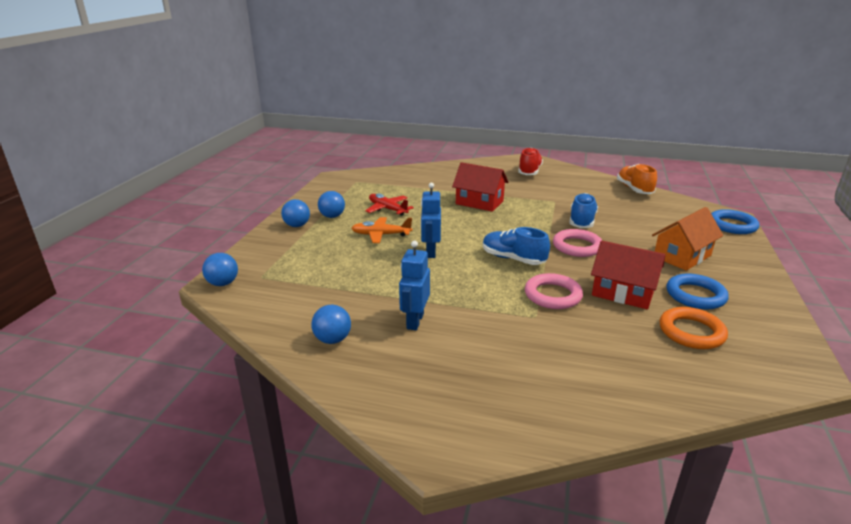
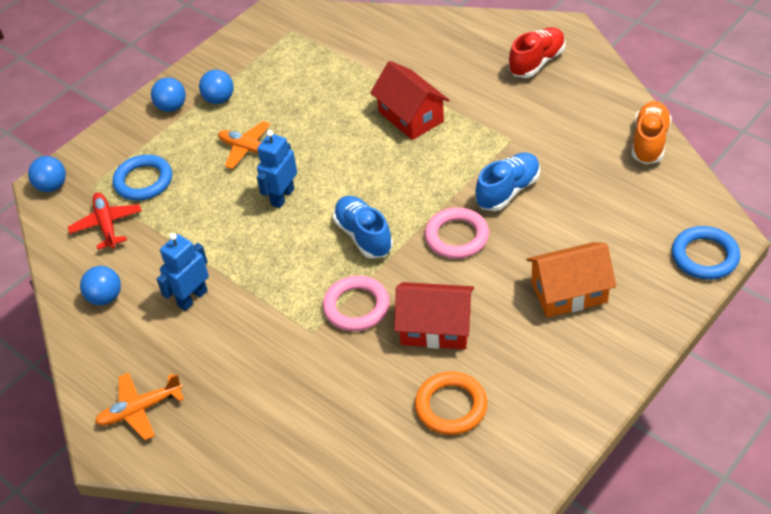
camera: 30 degrees right, 20 degrees up
(387, 209) = (290, 101): red plane -> red plane (107, 225)
(439, 410) = (140, 410): none -> orange plane
(623, 293) = (435, 328): red house -> red house turned 45 degrees counterclockwise
(695, 295) = (514, 359): blue ring -> blue ring (143, 181)

